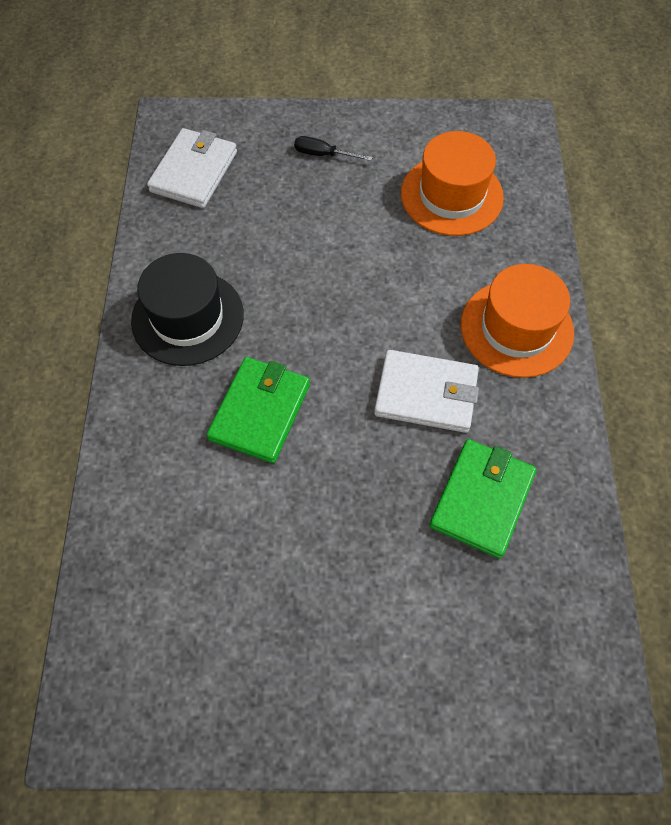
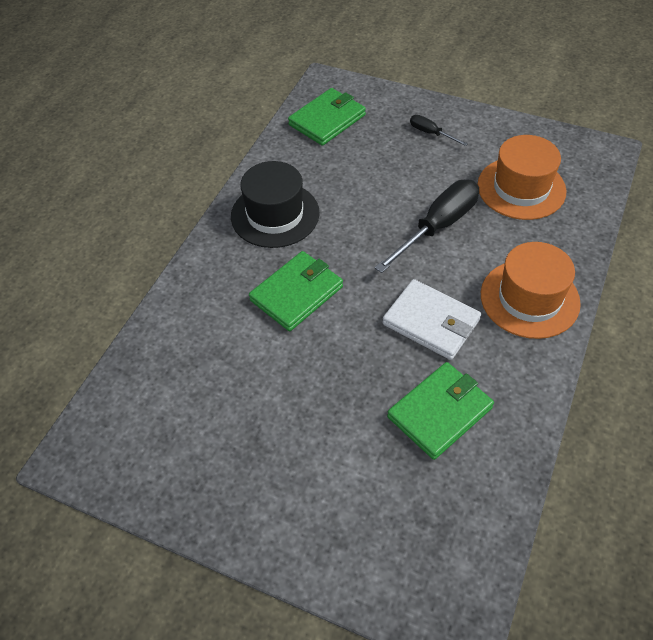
camera: 25 degrees right, 10 degrees down
(194, 171) = (327, 120): white wallet -> green wallet
(382, 272) = (437, 226): none -> black screwdriver

